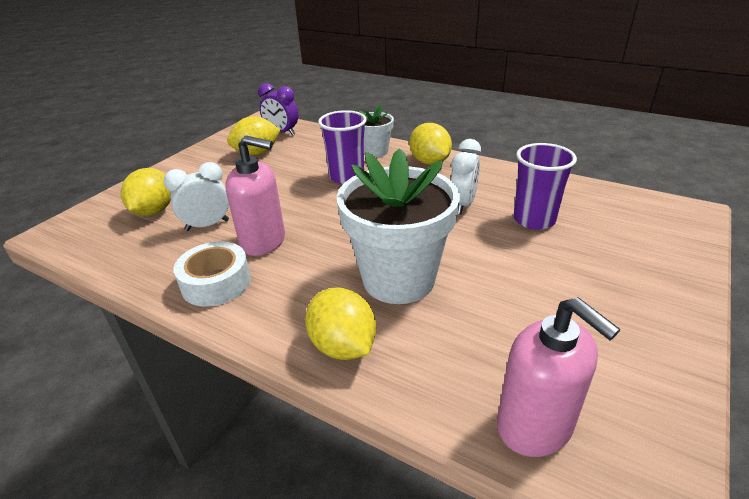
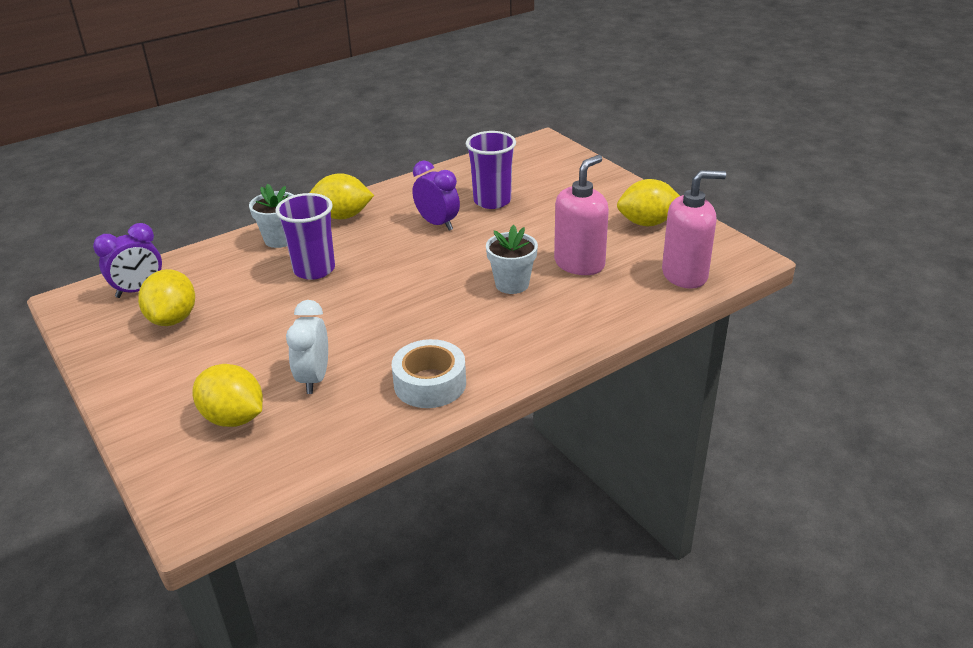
camera: 65 degrees left, 0 degrees up
(263, 241) = (386, 344): pink soap dispenser -> pink soap dispenser (579, 264)
(343, 346) = (568, 329): yellow lemon -> yellow lemon (647, 223)
(398, 279) = (512, 284): white flower pot -> white flower pot, size x0.51
(462, 205) = (437, 224): white clock -> purple clock

